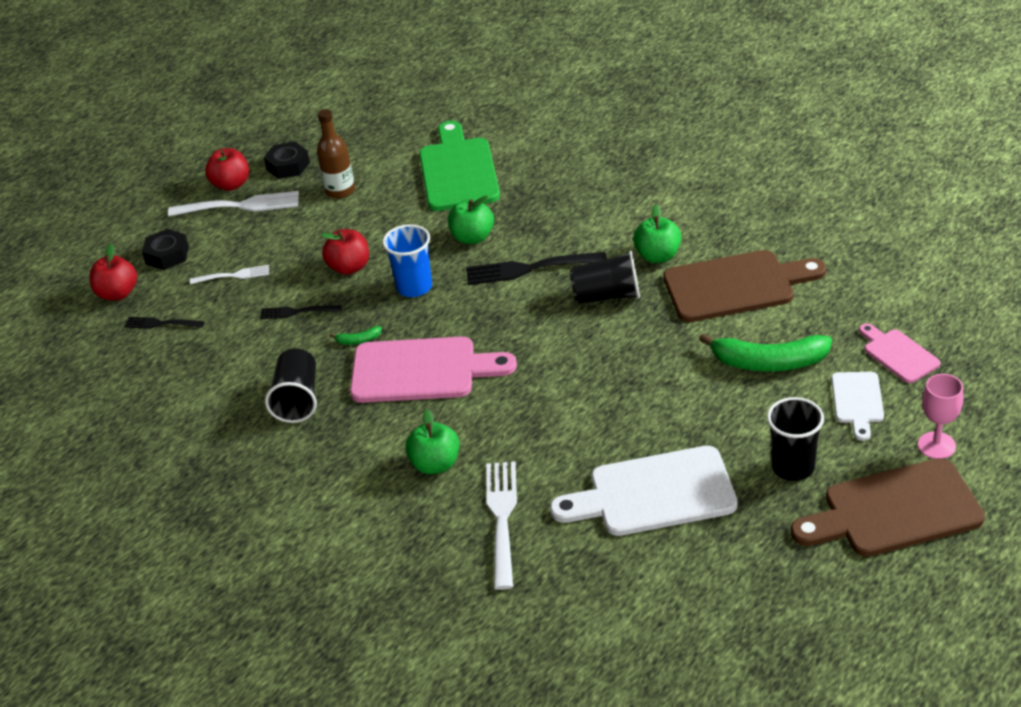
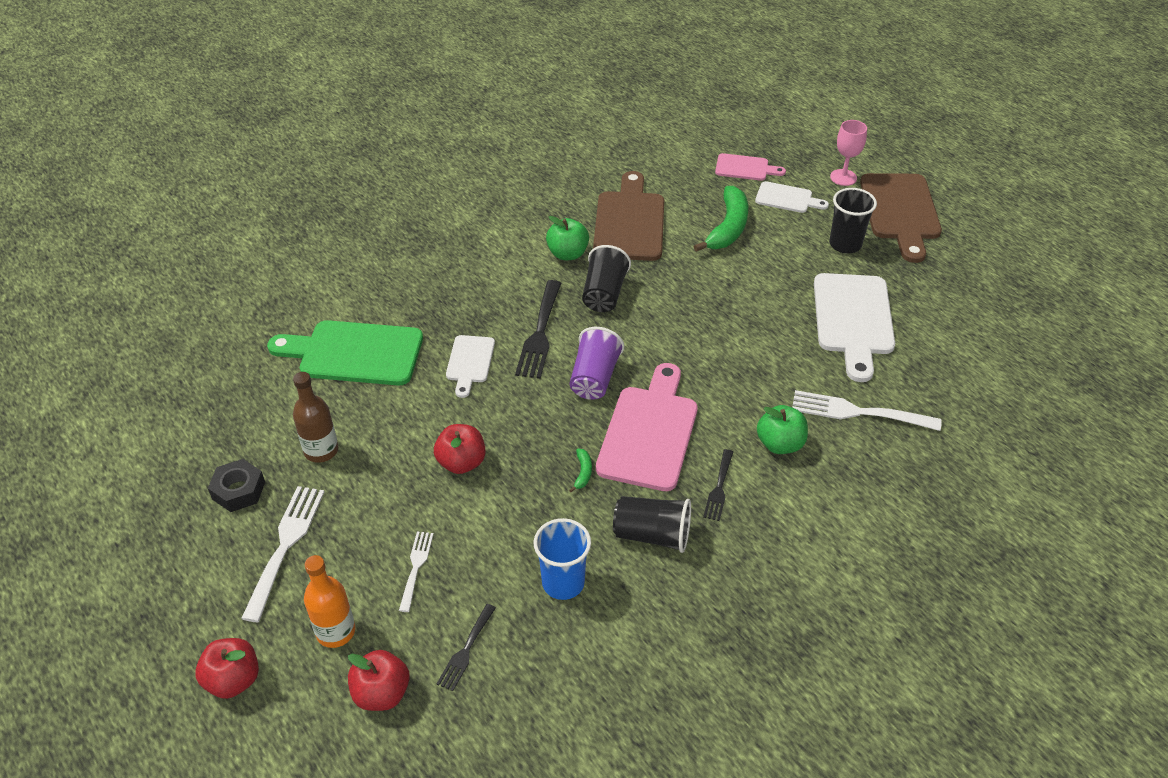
camera: 80 degrees left, 5 degrees up
(167, 255) = (335, 632): black nut -> orange bottle
(231, 184) = (235, 550): red apple -> red apple (233, 680)
(297, 312) = (512, 517): black fork -> black fork (719, 488)
(414, 287) = (522, 417): blue cup -> blue cup (563, 583)
(472, 237) = (470, 362): green apple -> white cutting board
(481, 318) = (594, 378): none -> purple cup
(898, 354) = (745, 168): pink cutting board -> pink cutting board turned 150 degrees counterclockwise

